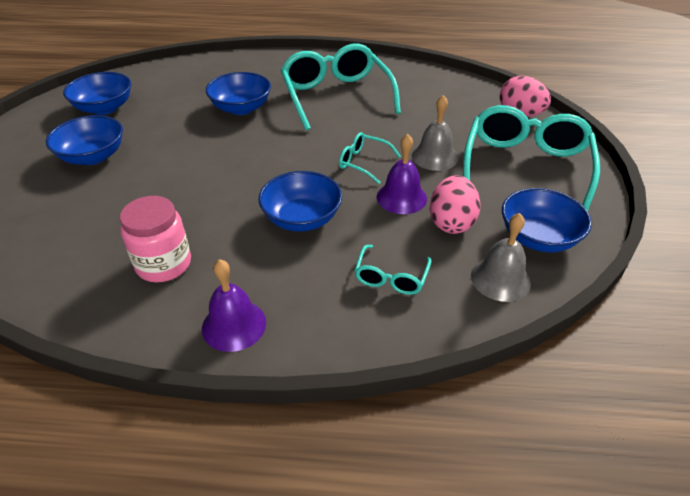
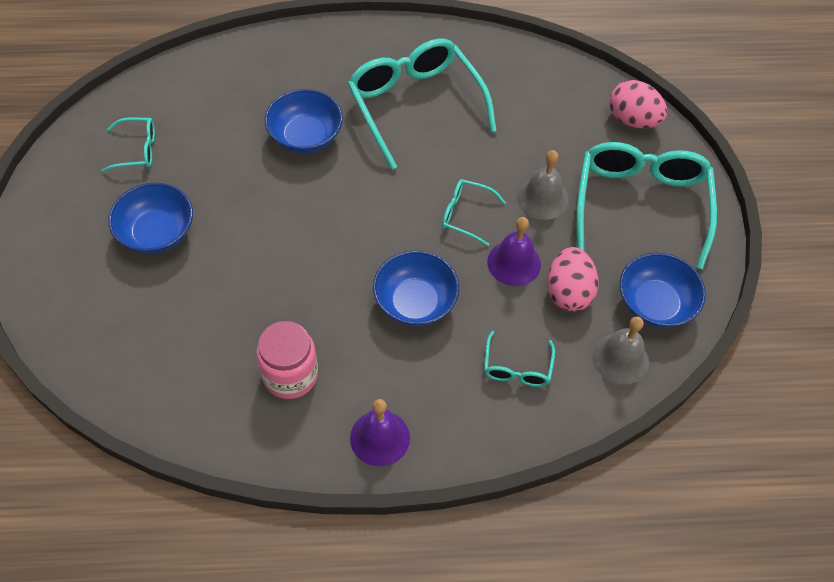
camera: 10 degrees left, 15 degrees up
(104, 108) = (137, 150): blue bowl -> turquoise glasses

